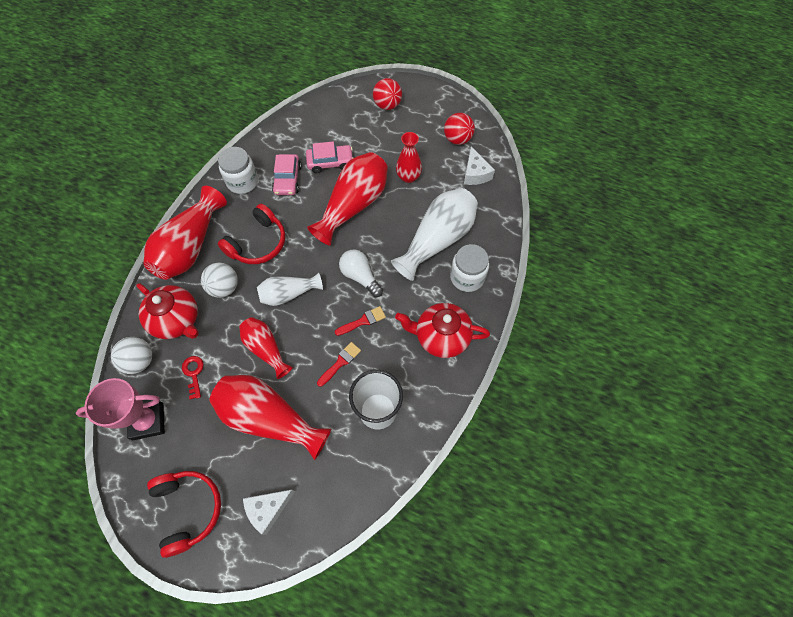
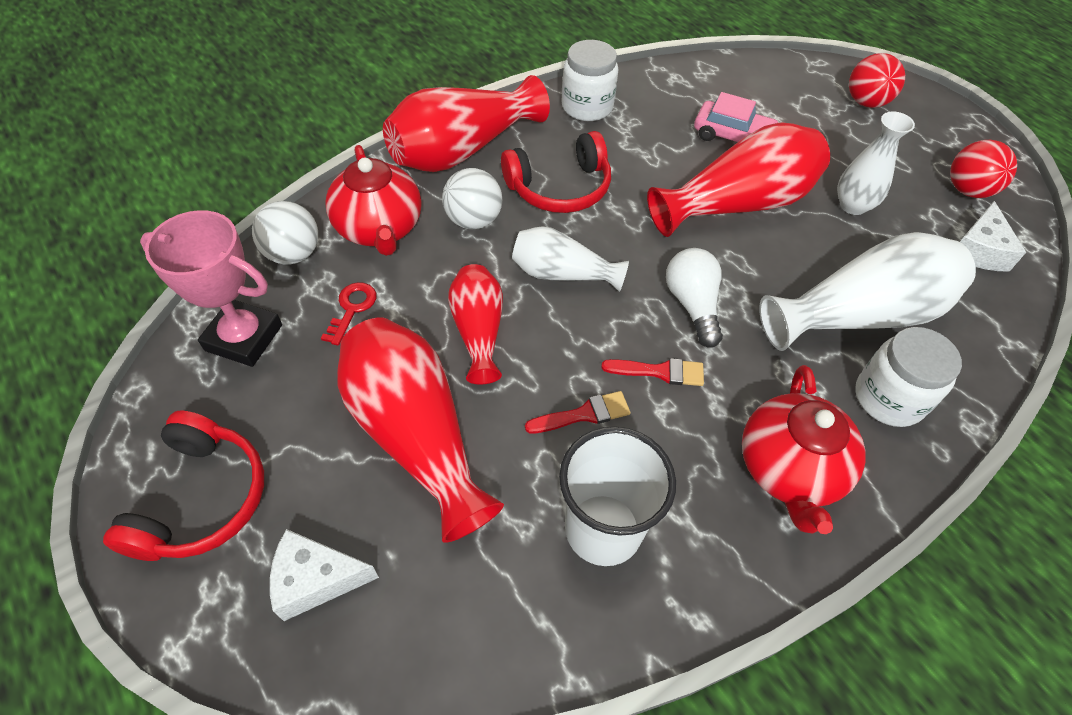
camera: 30 degrees right, 10 degrees down
(287, 179) = (654, 130): pink car -> none
(408, 177) = (853, 205): red vase -> white vase
(441, 337) = (789, 470): red teapot -> red teapot turned 120 degrees counterclockwise

